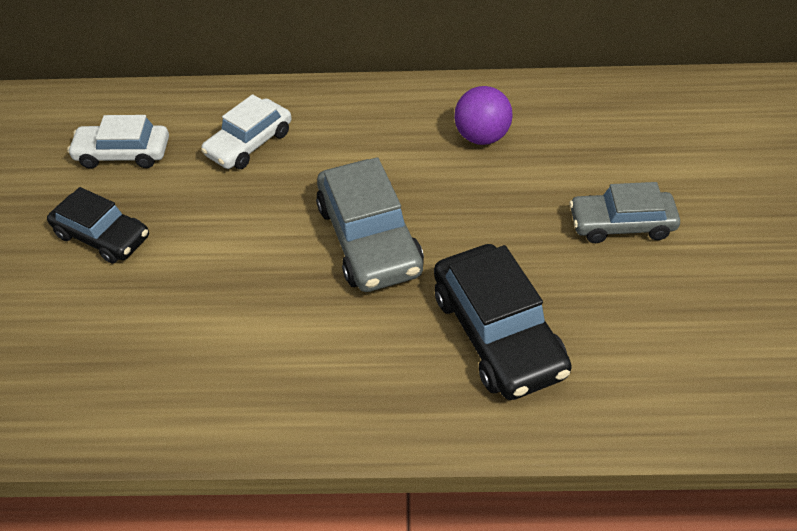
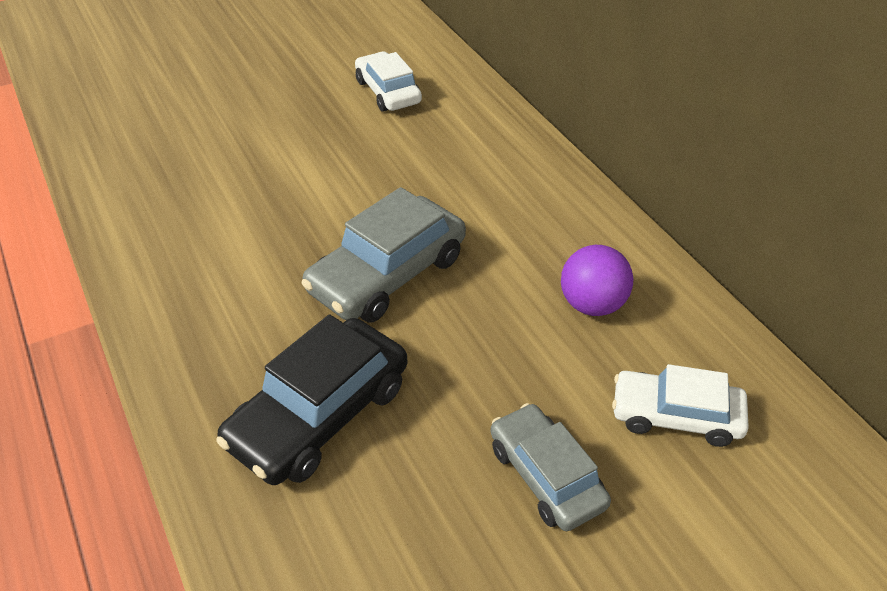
camera: 60 degrees right, 5 degrees down
(102, 236) = (291, 121): black car -> none
(249, 143) = (453, 152): white car -> white car (676, 416)

